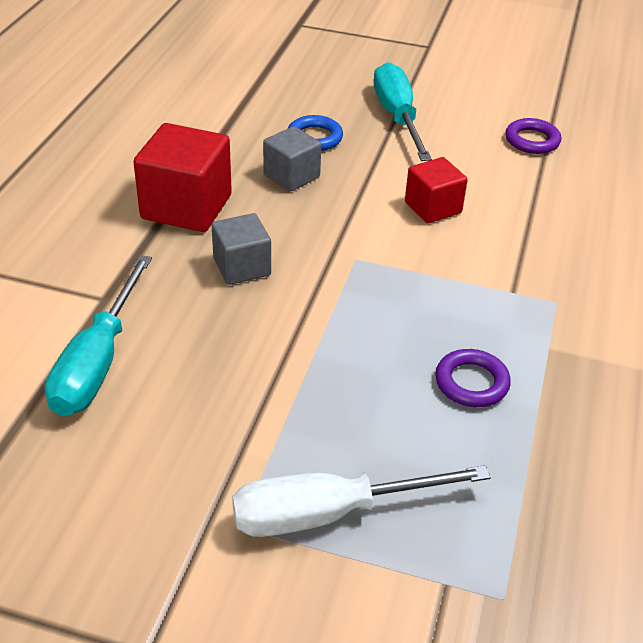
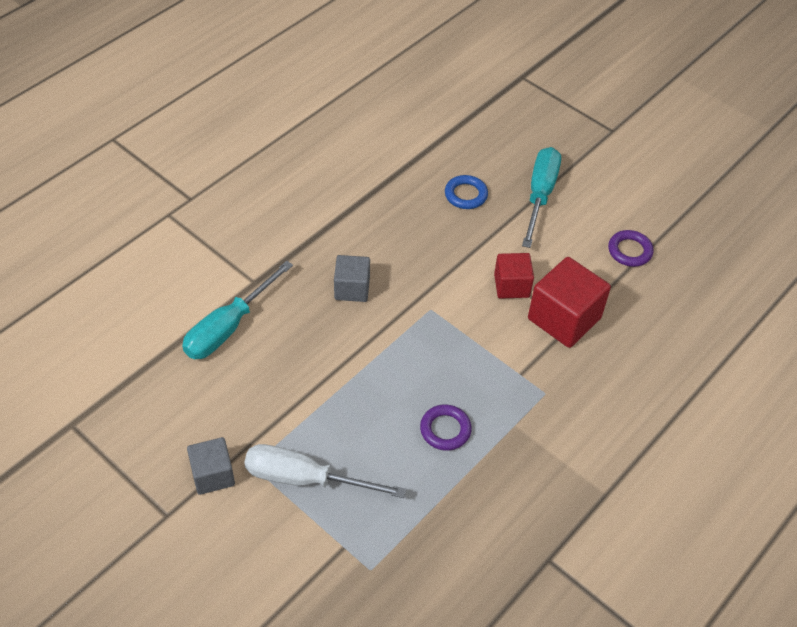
camera: 25 degrees right, 10 degrees up
(186, 207) = (343, 227): red cube -> red cube (564, 318)
(291, 176) = (428, 224): grey cube -> grey cube (213, 475)

